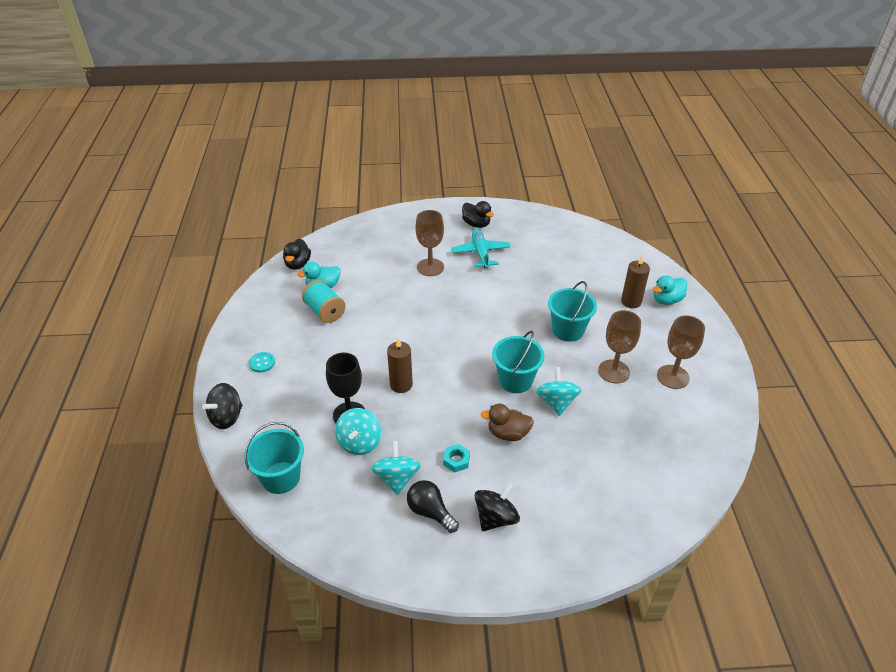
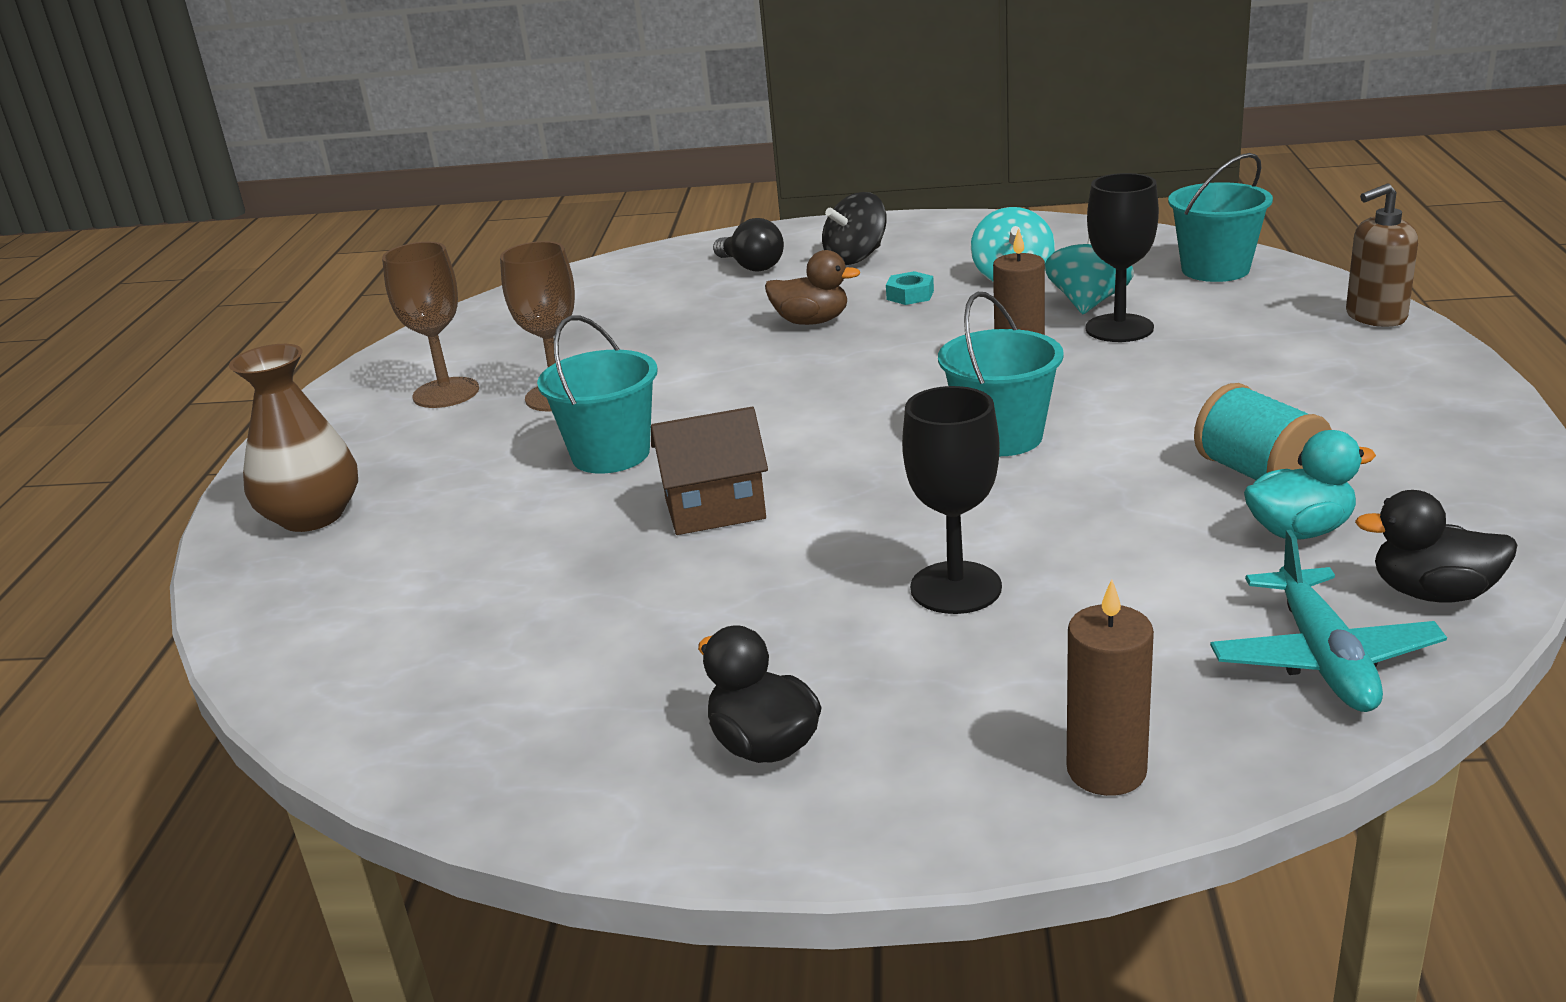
camera: 170 degrees left, 15 degrees down
(226, 417) = (1375, 317): black spinning top -> brown soap dispenser
(262, 363) = (1363, 383): turquoise button -> none
(298, 264) = (1433, 593): black duck -> black duck turned 90 degrees counterclockwise
(430, 267) = (956, 588): brown goblet -> black goblet
(430, 512) = (956, 257): black light bulb -> black light bulb (751, 266)
(480, 253) = (777, 634): turquoise plane -> turquoise plane (1324, 659)
(515, 300) = (715, 509): none -> brown house
(515, 380) = (772, 378): turquoise bucket -> turquoise bucket (1001, 437)
(556, 402) = (703, 356): turquoise spinning top -> none
(631, 302) = (407, 511): brown candle -> brown candle (1106, 770)
(666, 300) = (312, 516): turquoise duck -> brown vase

